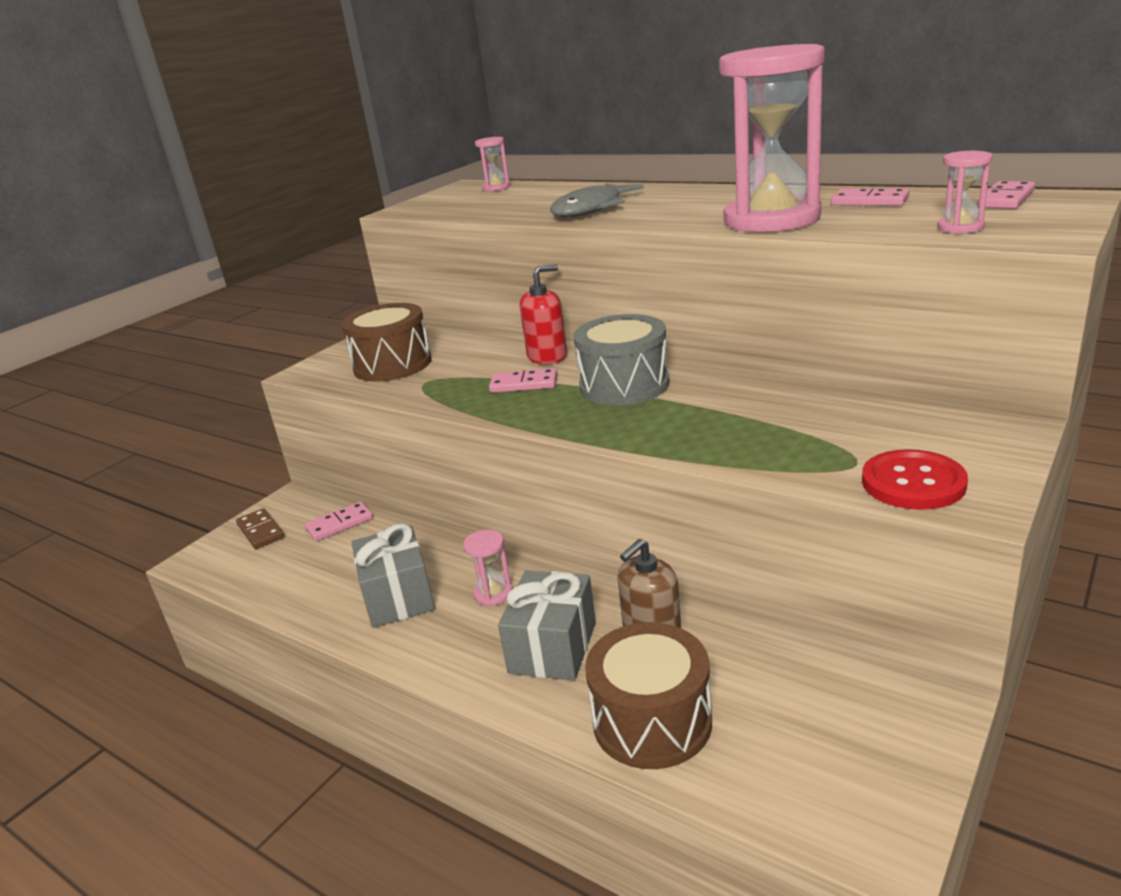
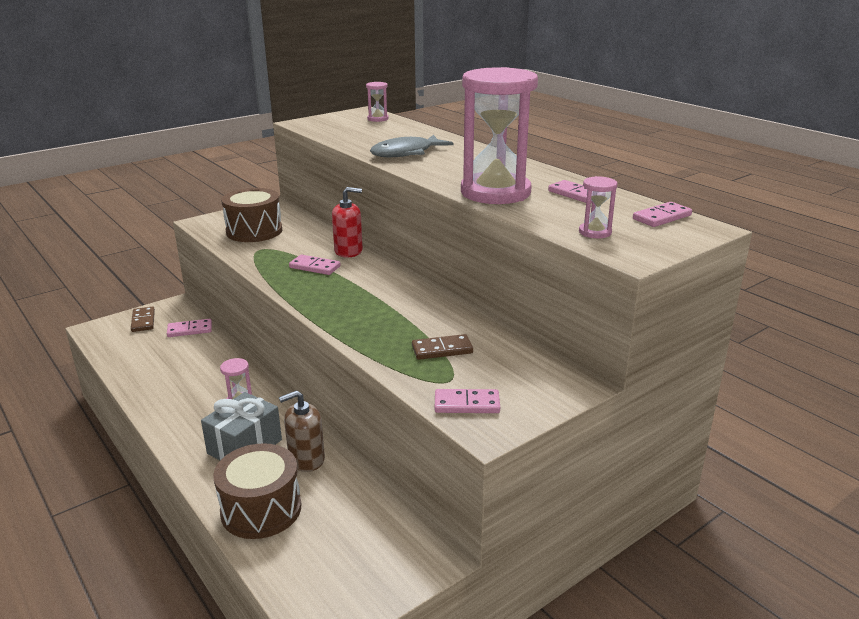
camera: 15 degrees right, 0 degrees up
(398, 597) = (185, 387): grey gift -> none
(624, 385) = (372, 285): grey drum -> none
(803, 431) = (442, 350): none -> brown domino
(913, 482) = (467, 404): red button -> pink domino

